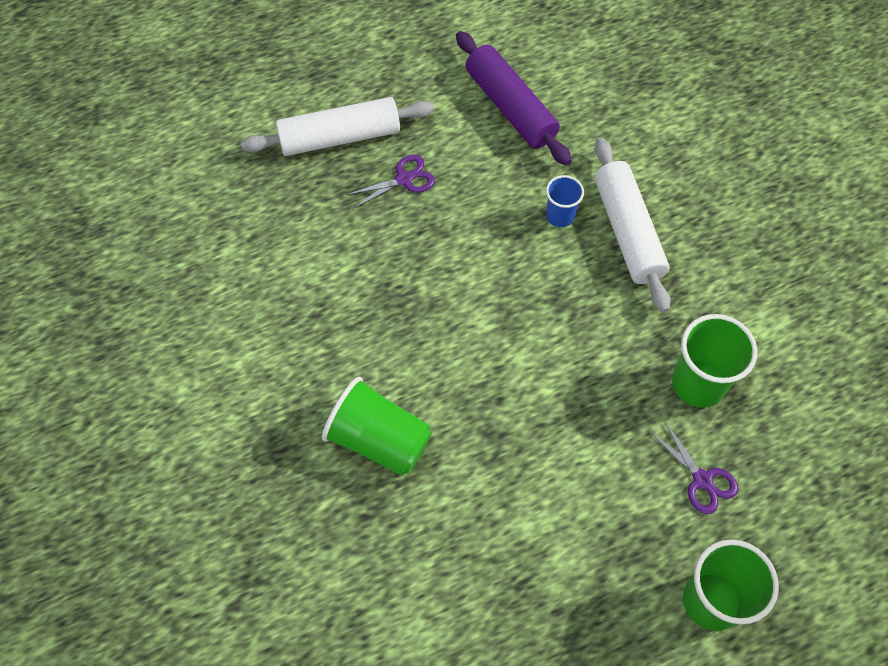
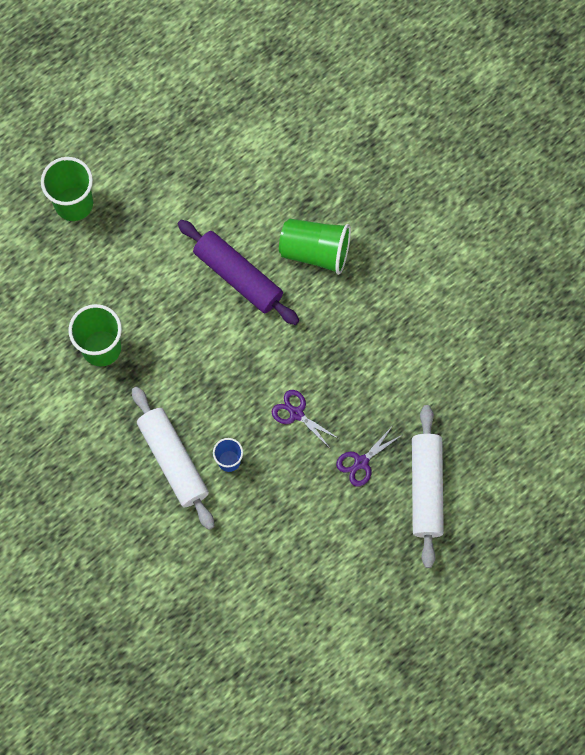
camera: 165 degrees right, 10 degrees up
(340, 137) = (426, 489): white rolling pin -> white rolling pin turned 60 degrees counterclockwise
(510, 107) = (293, 556): purple rolling pin -> purple rolling pin (238, 276)
(702, 480) = (89, 279): purple scissors -> purple scissors (296, 413)

